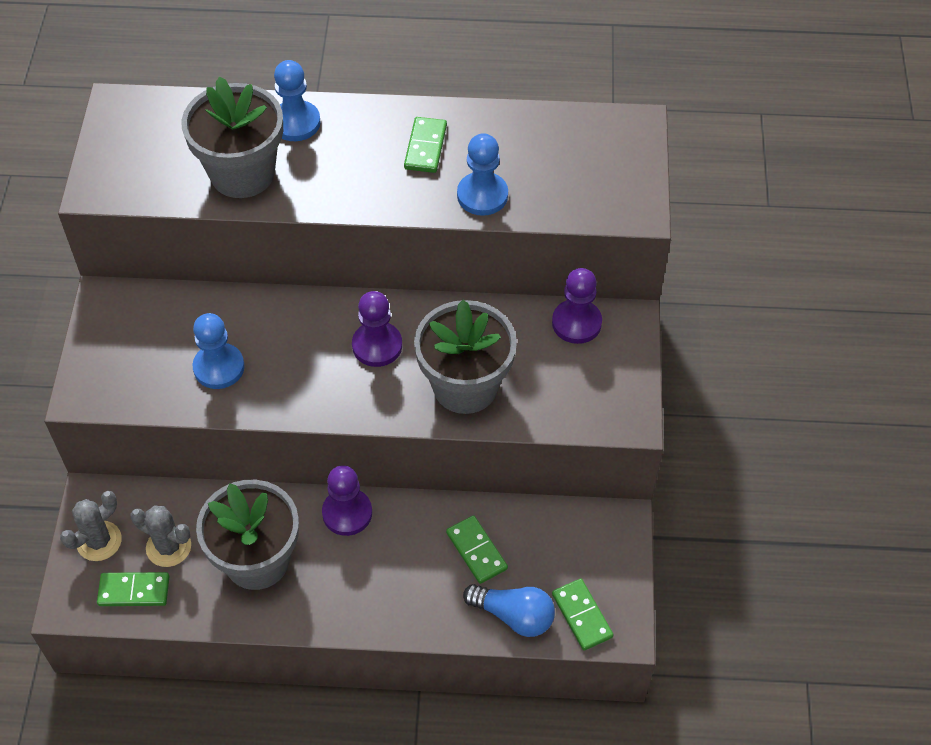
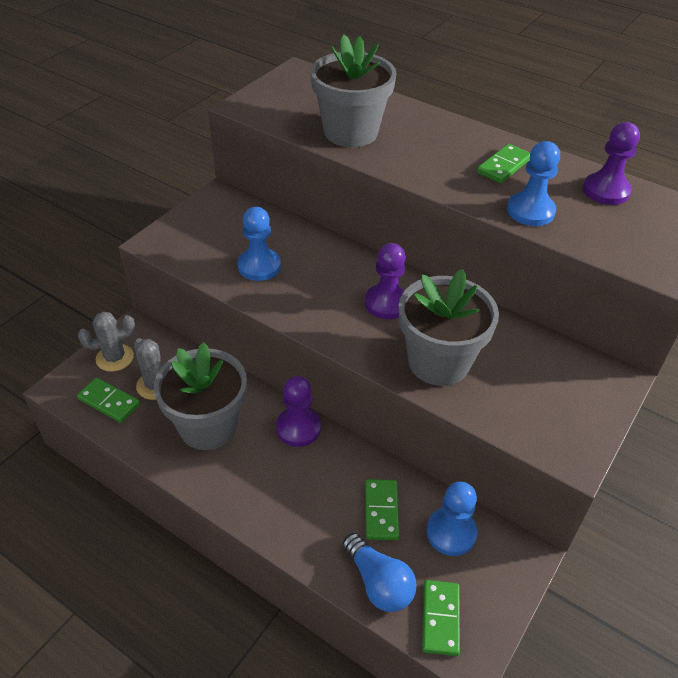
camera: 30 degrees right, 10 degrees down
(295, 123) = (413, 119): blue pawn -> blue pawn (451, 533)
(576, 323) = (567, 359): purple pawn -> purple pawn (606, 191)

